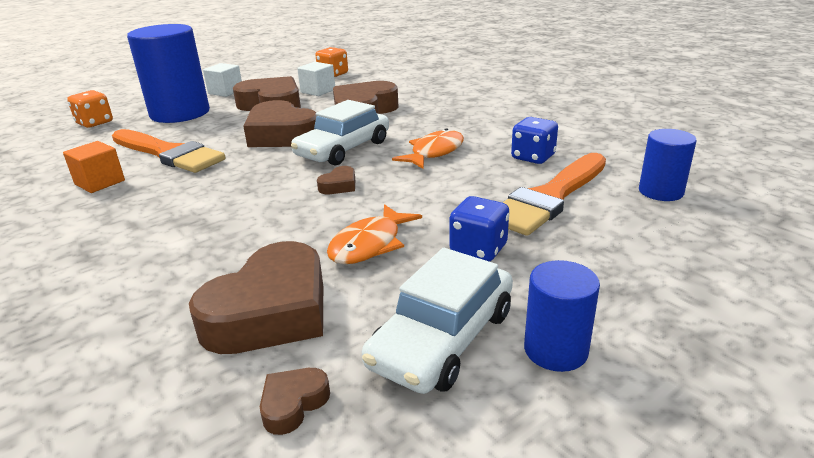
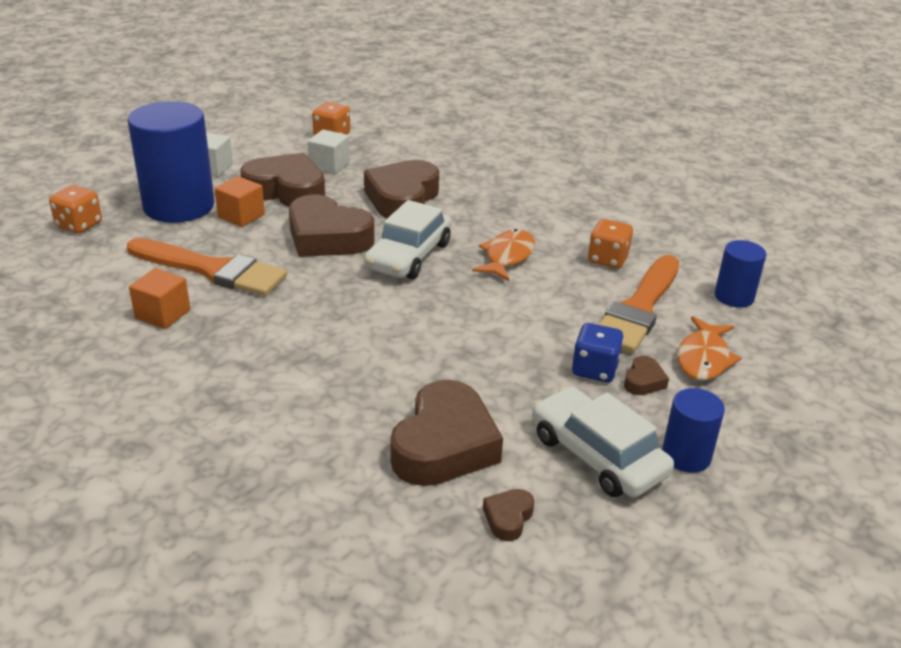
camera: 15 degrees left, 5 degrees up
(222, 120) = (241, 216): none -> orange cube
(339, 186) = (430, 305): brown heart -> brown heart (643, 381)
(369, 244) = (496, 372): orange fish -> orange fish (703, 358)
(442, 338) = (597, 455): white car -> white car turned 120 degrees clockwise
(533, 157) = (608, 259): blue dice -> orange dice

